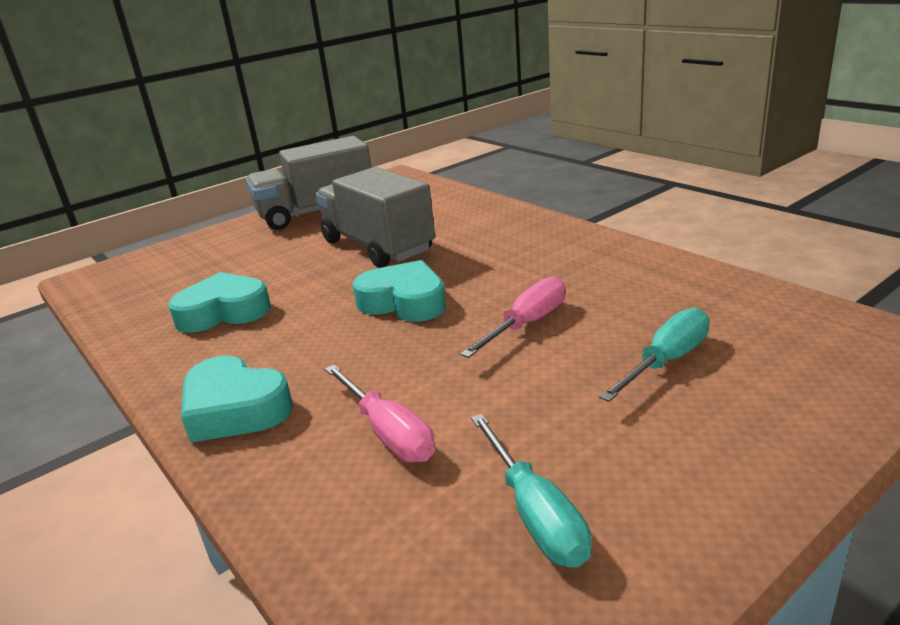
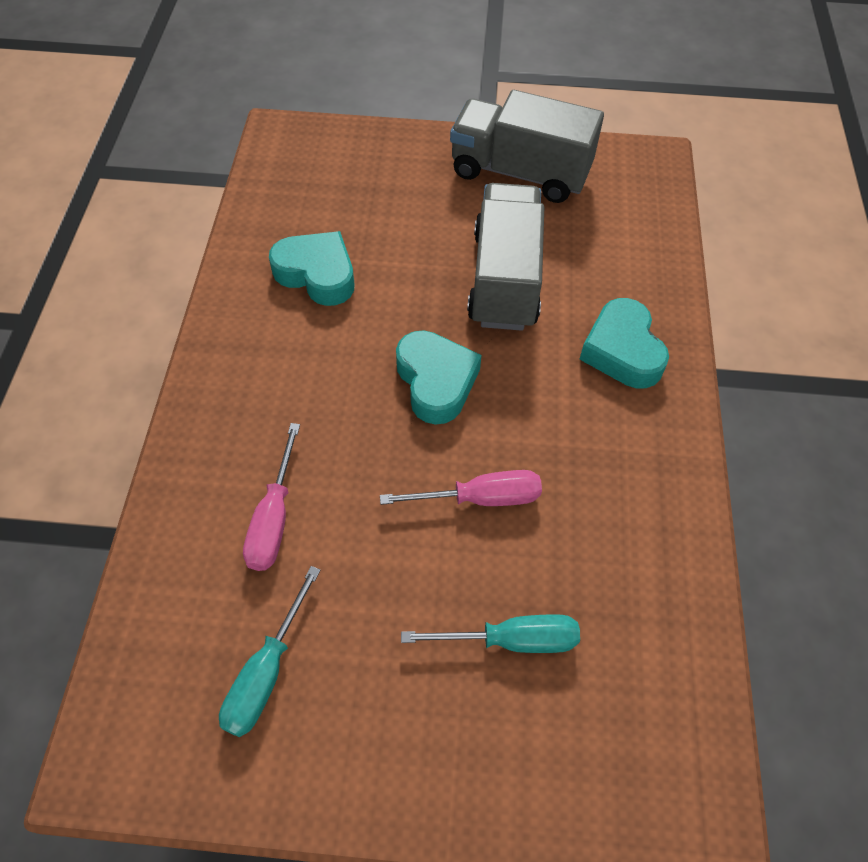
camera: 40 degrees right, 30 degrees up
(235, 409) = (223, 402): turquoise heart -> turquoise heart (622, 351)

